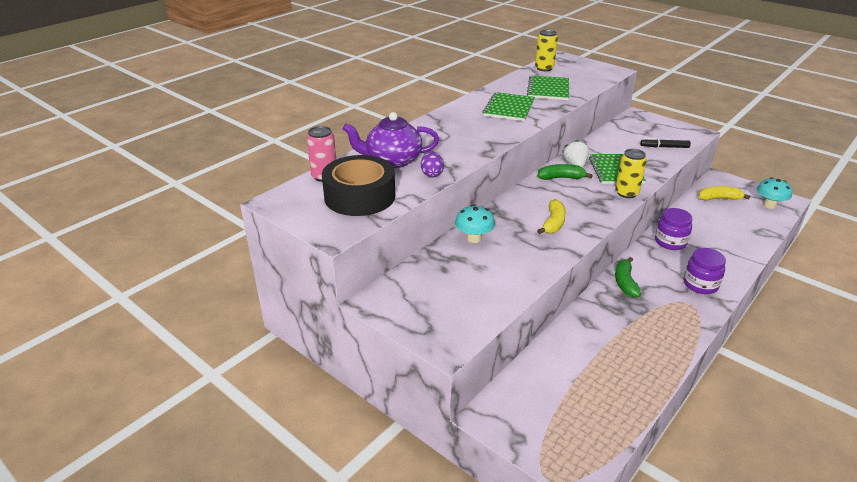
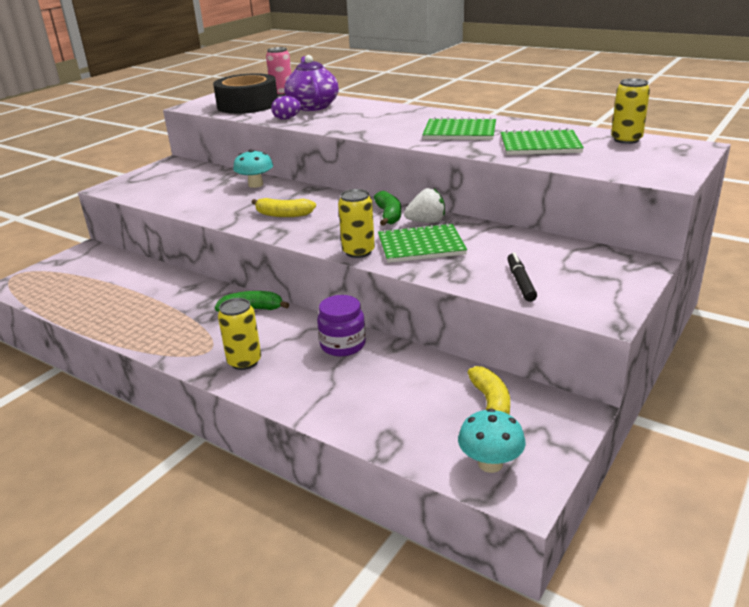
camera: 85 degrees right, 5 degrees down
(700, 284) = (244, 361): purple jar -> yellow can

